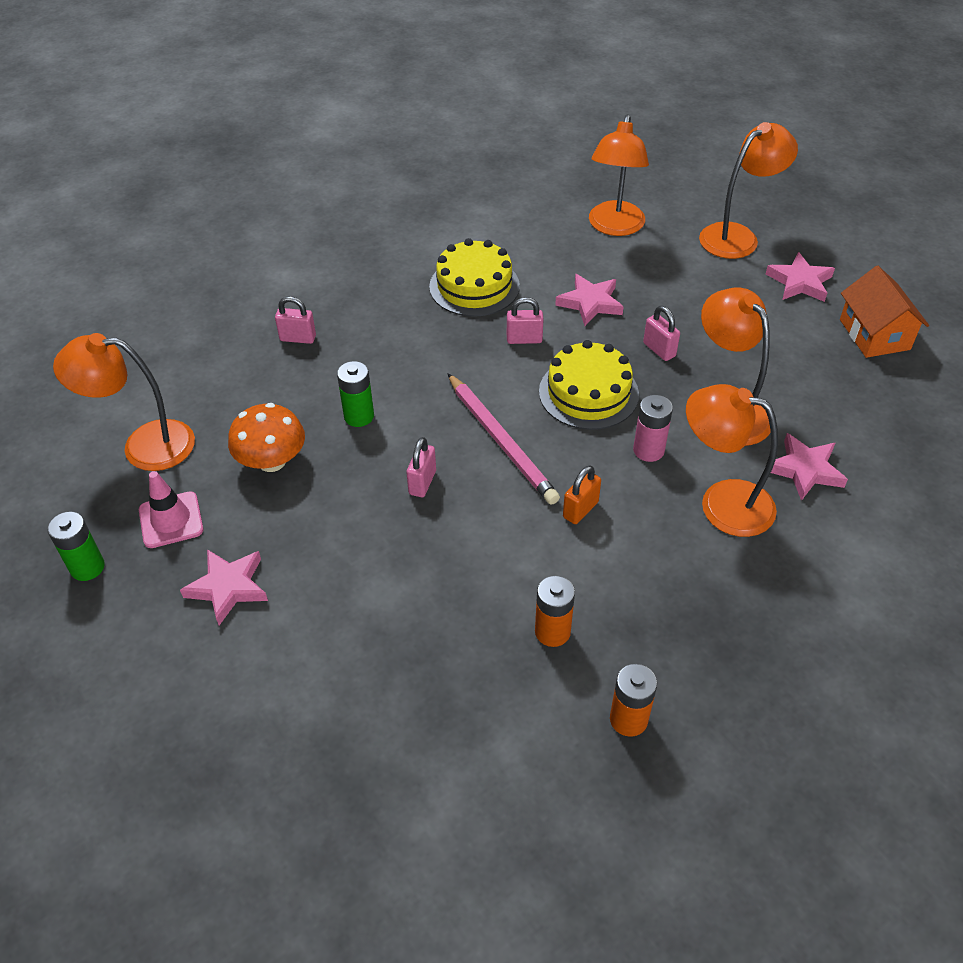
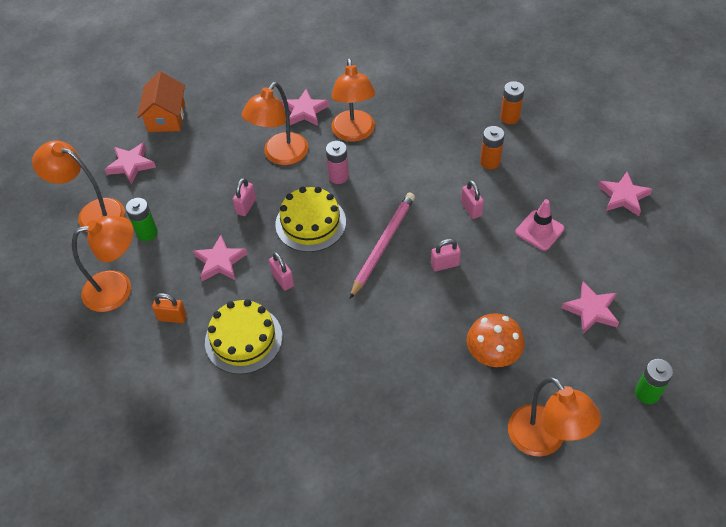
camera: 120 degrees left, 5 degrees up
(171, 520) = (579, 375): pink traffic cone -> pink traffic cone (539, 230)
(298, 338) = (376, 419): pink padlock -> pink padlock (471, 209)
(351, 765) = (623, 196): none -> pink star
(359, 416) = (420, 330): green battery -> green battery (147, 233)
(580, 510) = (405, 185): orange padlock -> orange padlock (172, 317)
(874, 334) = (166, 117): orange house -> orange house turned 45 degrees counterclockwise

